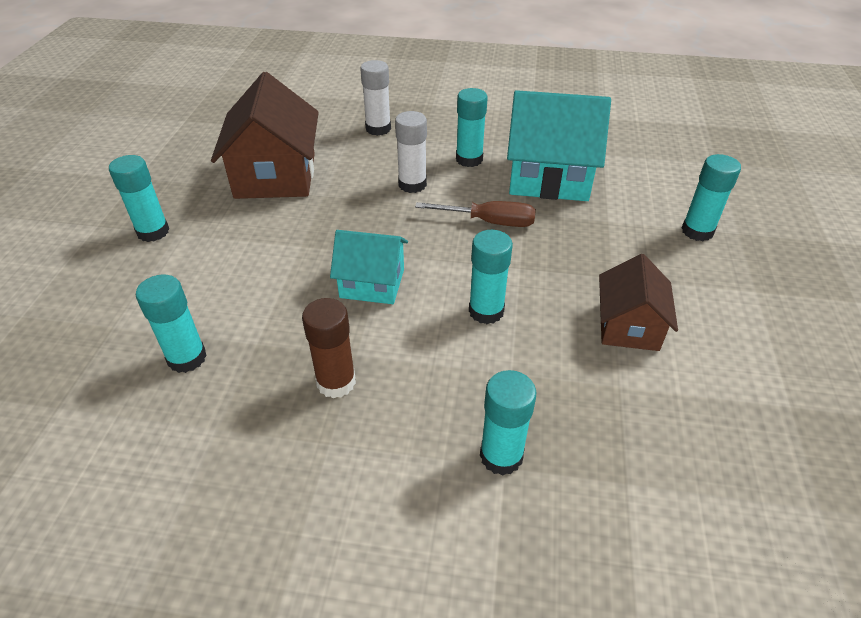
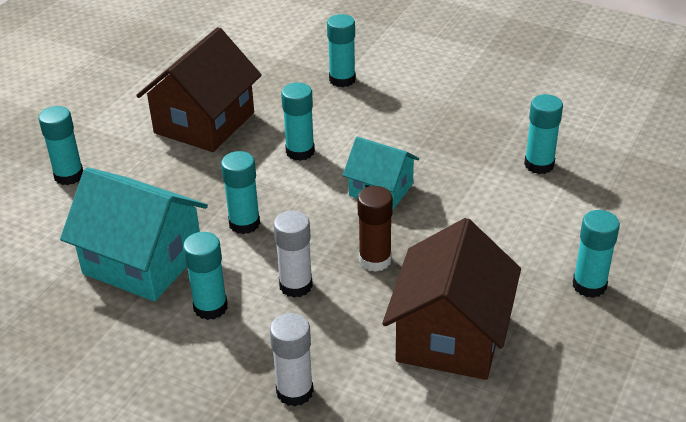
camera: 160 degrees left, 5 degrees down
(336, 382) = (430, 130): brown glue stick -> brown glue stick (375, 260)
(489, 222) = (244, 223): brown screwdriver -> turquoise glue stick
(628, 326) = (204, 123): brown house -> brown house, size x1.68

